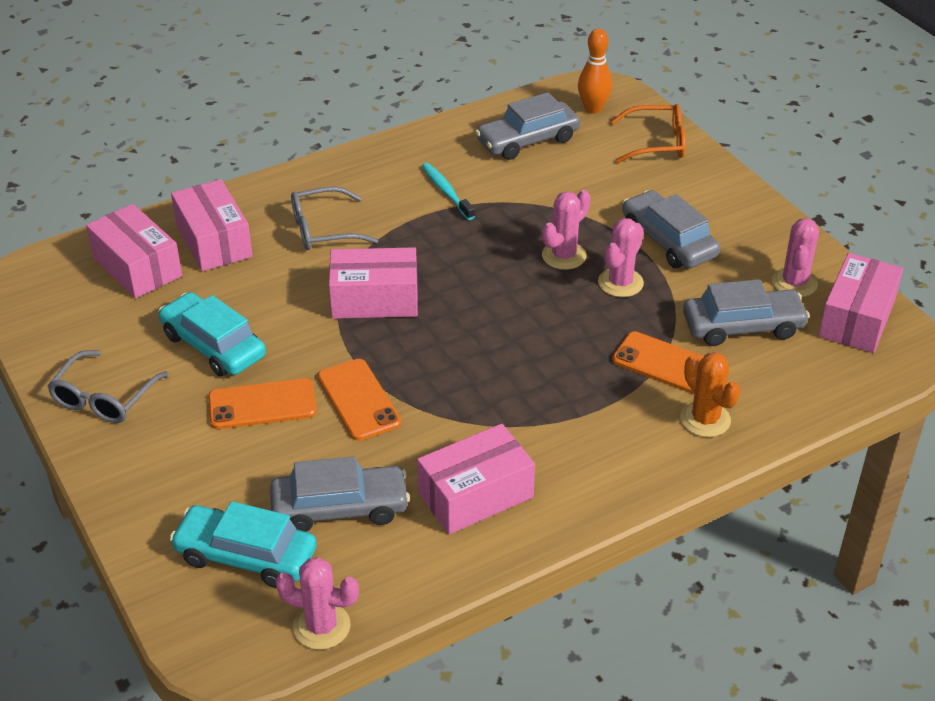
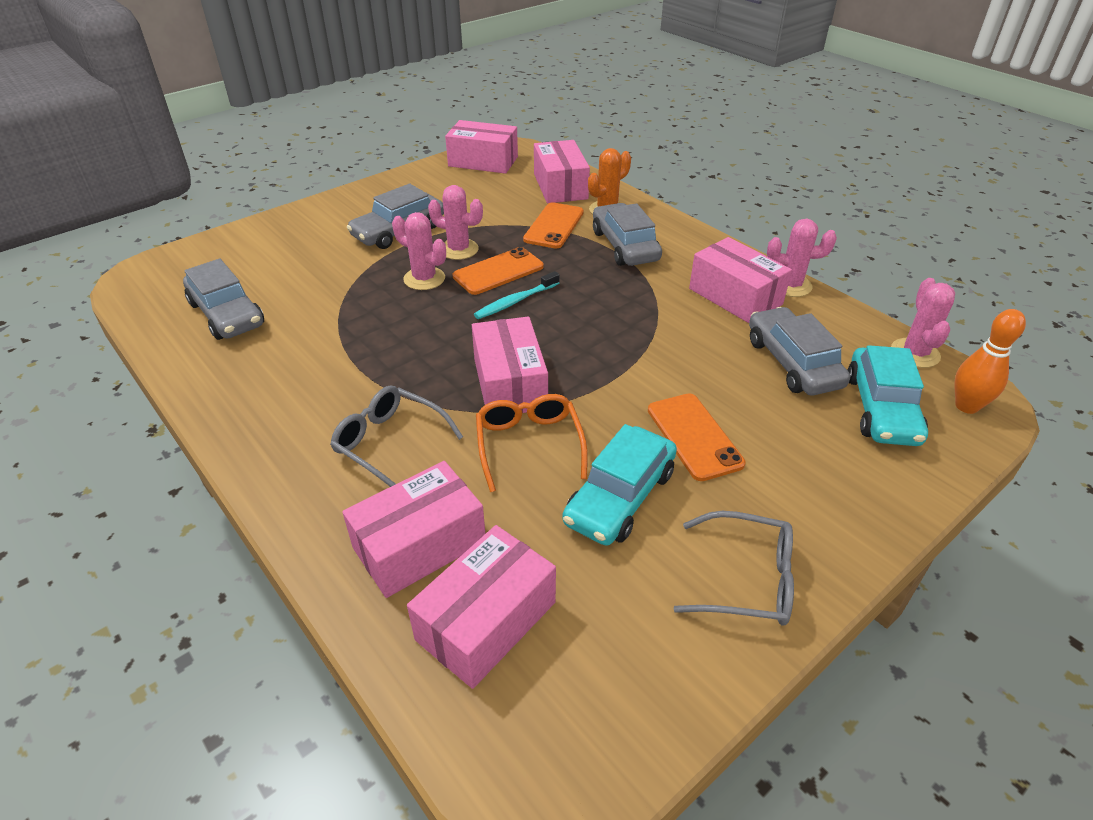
camera: 100 degrees left, 0 degrees up
(323, 229) = (389, 443): grey glasses -> grey glasses turned 150 degrees clockwise
(358, 400) = (658, 372): orange phone -> orange phone (498, 272)
(446, 192) = (318, 358): turquoise toothbrush -> turquoise toothbrush (516, 301)
(593, 109) = (176, 279): orange bowling pin -> orange bowling pin (966, 406)
(657, 143) = (247, 242): orange glasses -> orange glasses (529, 444)
(742, 327) = (502, 199): grey car -> grey car (625, 246)
(777, 384) = (560, 186): none -> pink box
(794, 283) = (447, 181): pink cactus -> pink cactus (790, 285)

